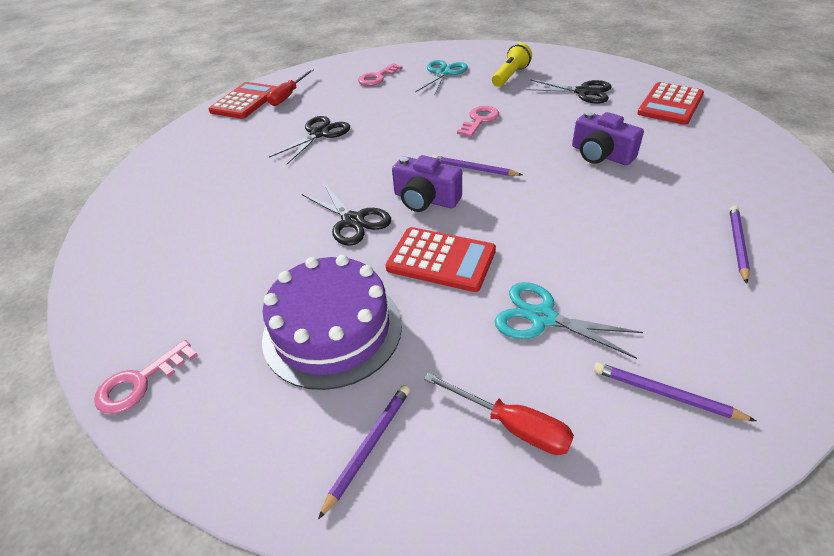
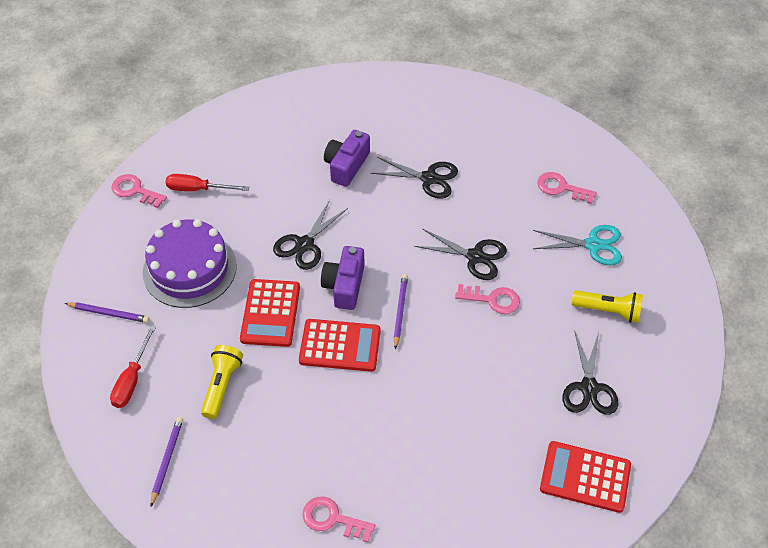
camera: 70 degrees right, 10 degrees up
(245, 101) = (473, 98): red calculator -> red calculator (340, 345)
(288, 96) = (495, 127): red screwdriver -> red screwdriver (198, 189)
(427, 122) = (475, 257): none -> black scissors
(542, 317) = (222, 385): turquoise scissors -> yellow flashlight
(600, 154) = (453, 411): purple camera -> purple camera (346, 165)
(737, 244) = (332, 519): purple pencil -> pink key

